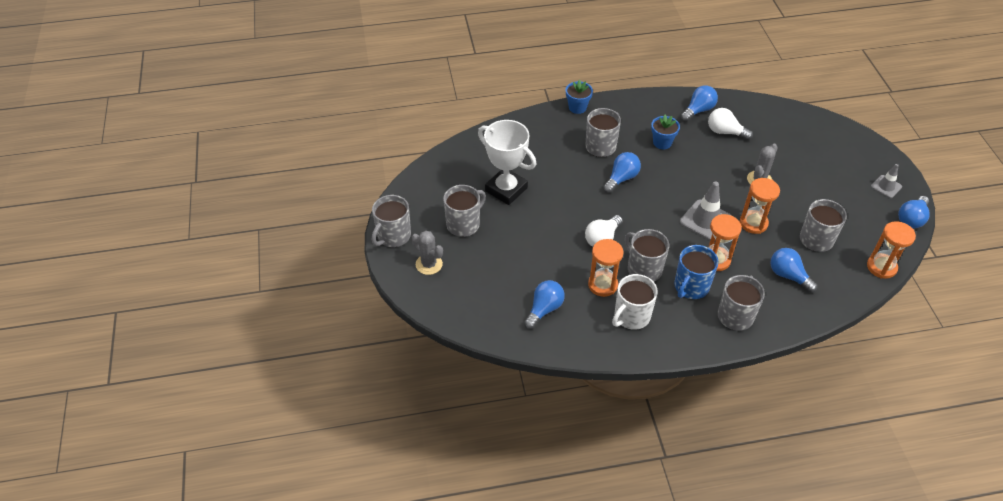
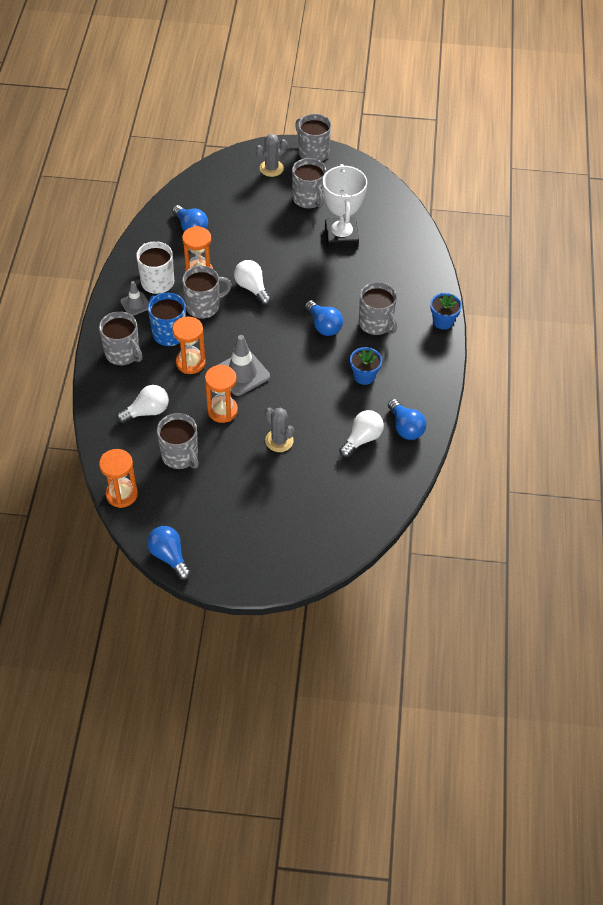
camera: 105 degrees right, 5 degrees up
(506, 189) = (341, 236): white trophy -> white trophy turned 60 degrees counterclockwise
(788, 276) = (147, 411): blue light bulb -> white light bulb
(886, 186) = (223, 556): grey traffic cone -> grey traffic cone (135, 304)

